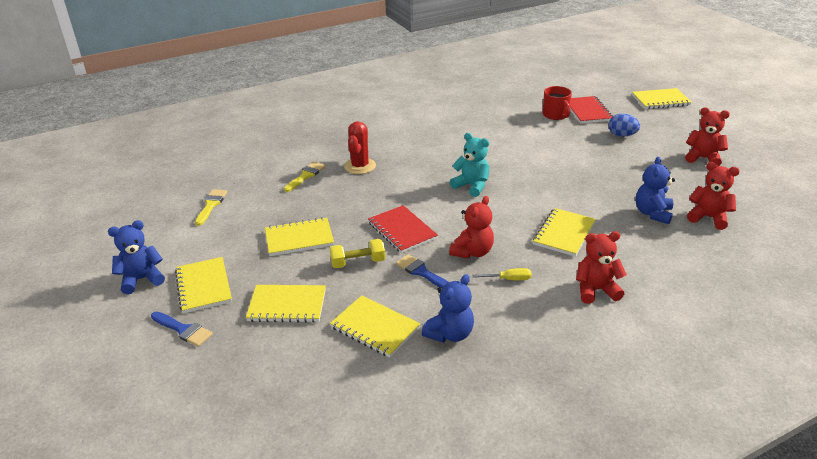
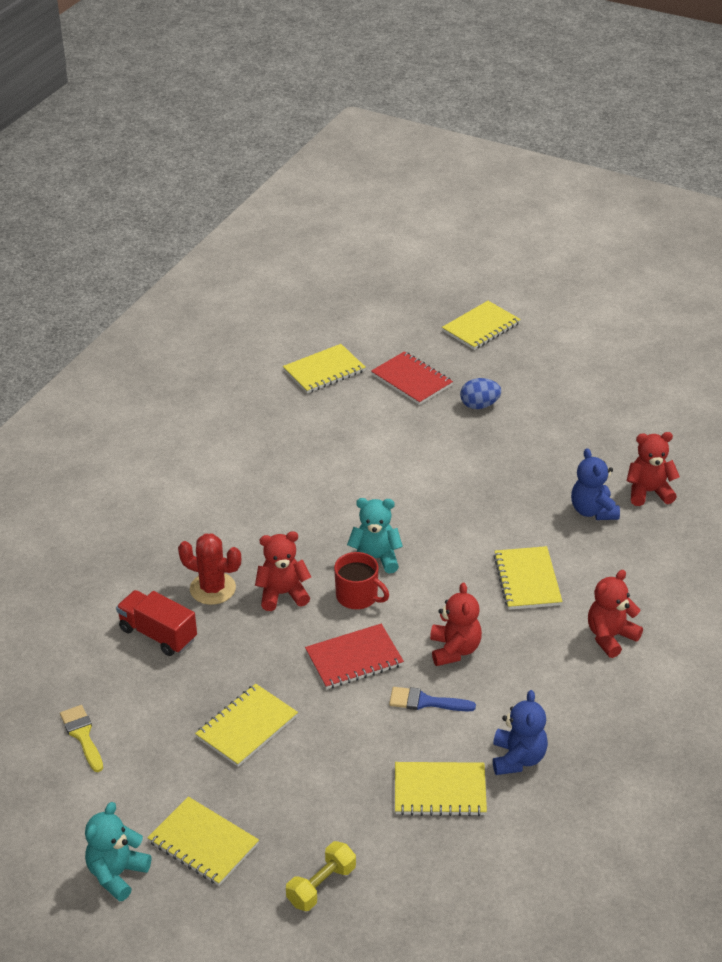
camera: 35 degrees left, 5 degrees up
(142, 279) = (117, 874): blue teddy bear -> turquoise teddy bear
(183, 330) = (241, 903): blue brush -> none
(287, 305) = (323, 815): yellow notebook -> yellow notebook (324, 371)
(306, 175) = (158, 634): yellow brush -> red truck
(358, 262) = (346, 724): yellow dumbbell -> yellow dumbbell (321, 886)
(360, 166) = (212, 589): red cactus -> red cactus turned 45 degrees counterclockwise
(402, 231) = (354, 659): red notebook -> red notebook turned 45 degrees counterclockwise
(509, 279) = (520, 665): yellow screwdriver -> none
(555, 115) = (378, 401): red mug -> red mug (358, 596)
(703, 158) = (588, 406): red teddy bear -> red teddy bear (283, 594)

